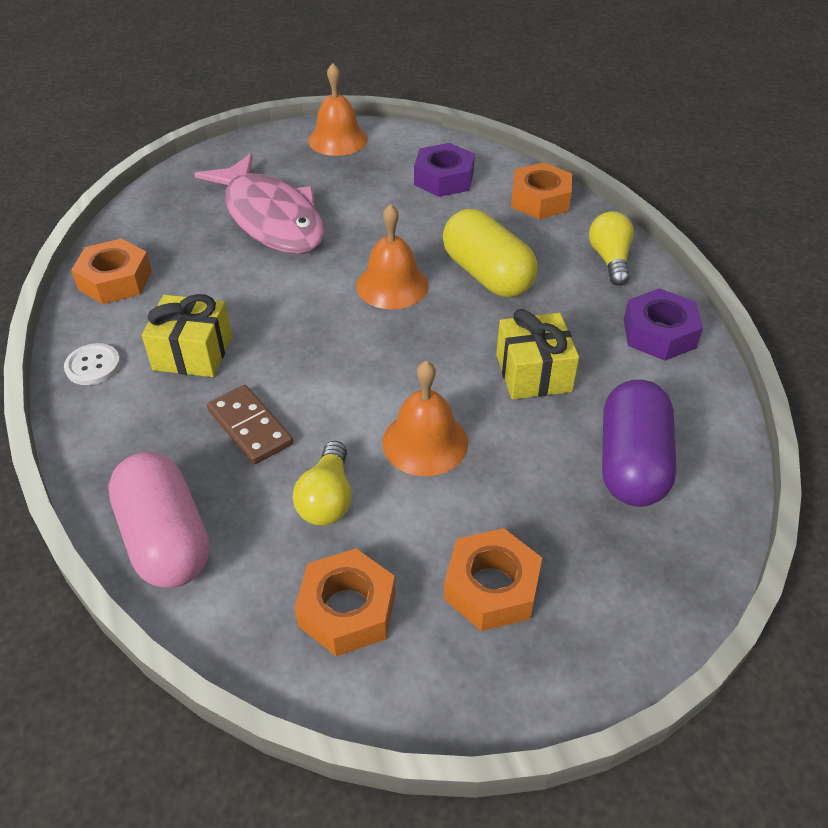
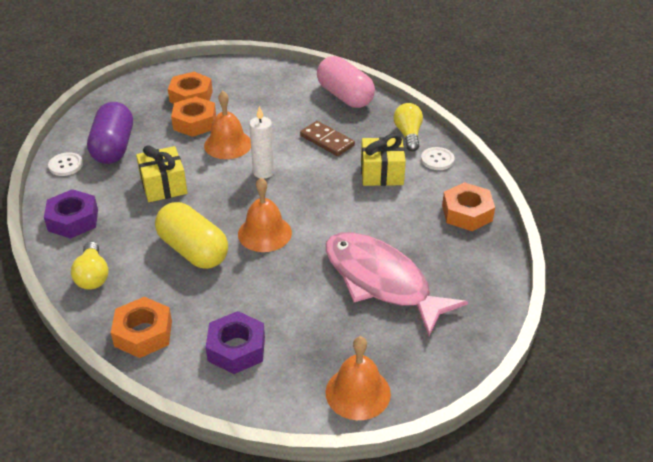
camera: 170 degrees right, 5 degrees down
(327, 499) = (274, 117): yellow light bulb -> yellow light bulb (408, 135)
(347, 609) = (254, 84): orange nut -> orange nut (194, 122)
(374, 378) = (263, 172): none -> white candle
(706, 433) = (66, 165): none -> white button

